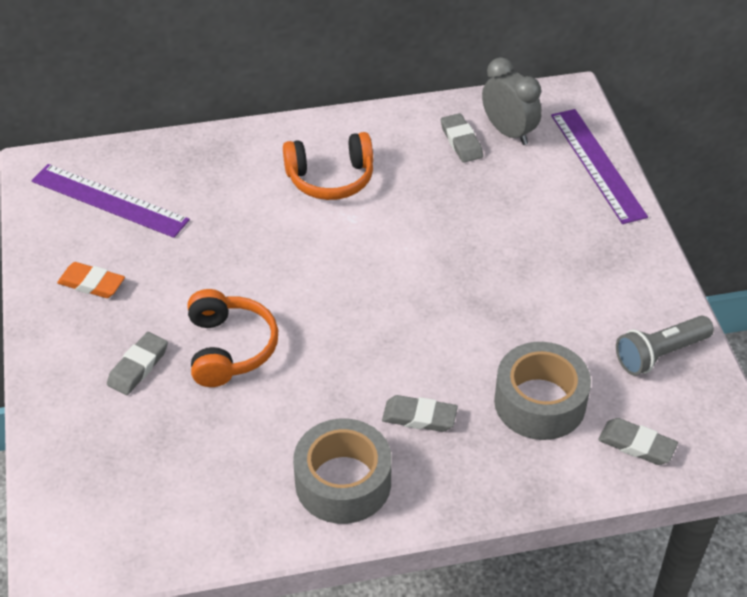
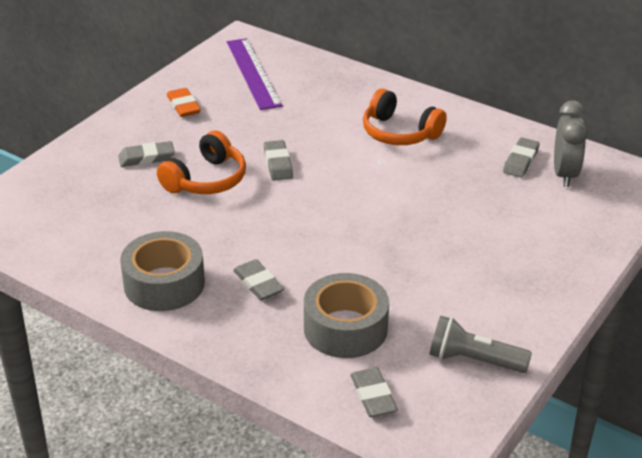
camera: 45 degrees right, 10 degrees down
(270, 284) = (278, 164): none -> grey eraser
(597, 165) = (604, 228): purple ruler -> none

